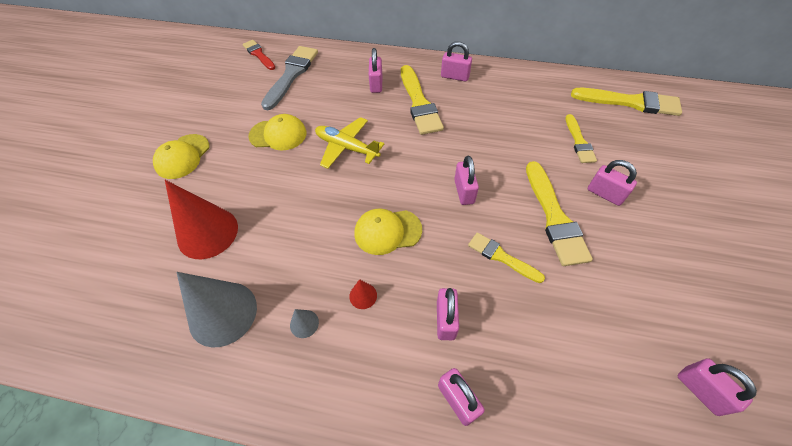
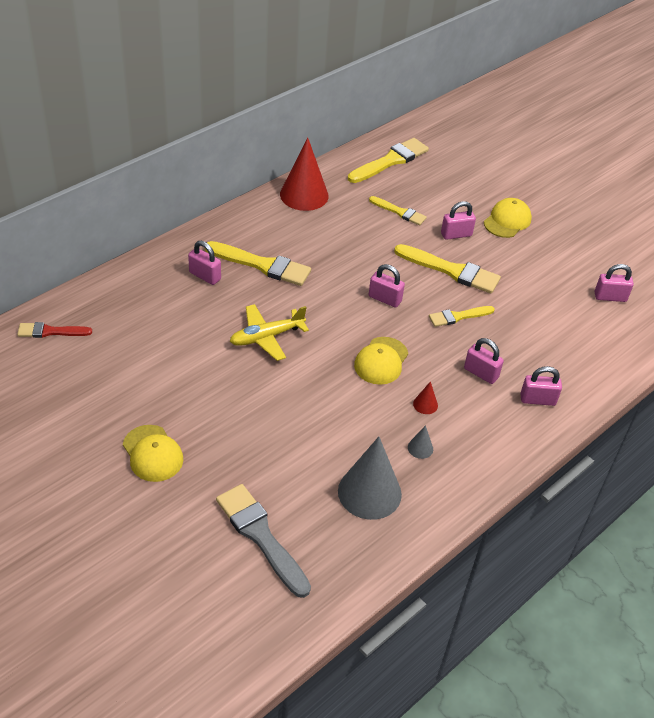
camera: 60 degrees left, 10 degrees down
(207, 233) = (275, 471): red cone -> red cone (304, 195)
(278, 134) = (199, 373): yellow cap -> yellow cap (507, 221)
(291, 75) = (118, 323): grey brush -> grey brush (261, 536)
(455, 76) = (253, 225): pink padlock -> none

